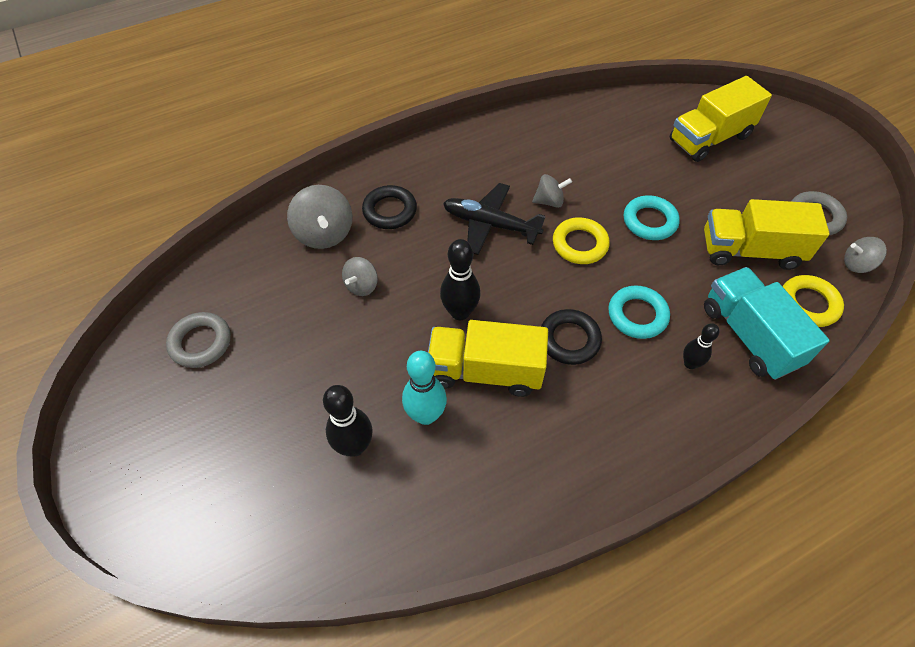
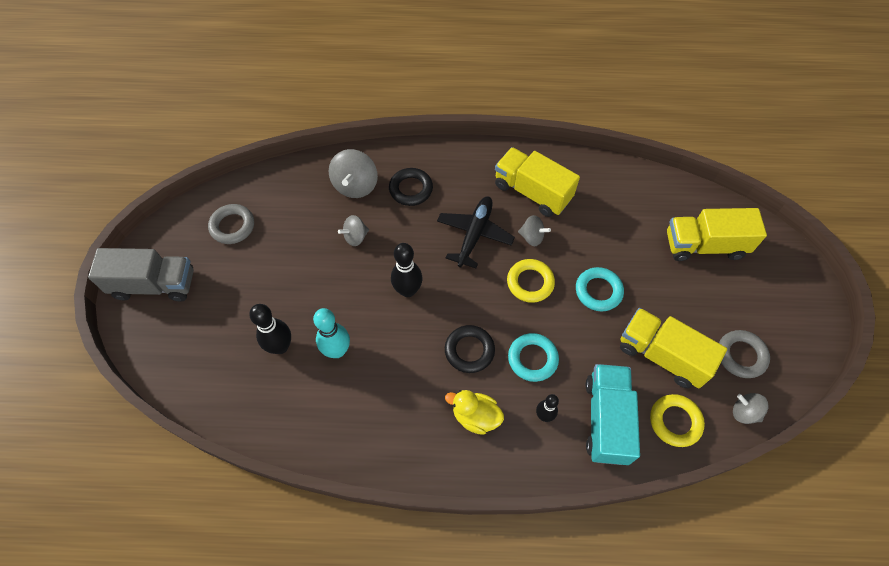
camera: 30 degrees right, 5 degrees up
(137, 459) = (154, 285): none -> grey truck
(485, 371) = (396, 341): yellow truck -> yellow truck (532, 192)
(490, 224) = (474, 234): black plane -> black plane turned 60 degrees clockwise
(625, 402) = (475, 416): none -> yellow duck

